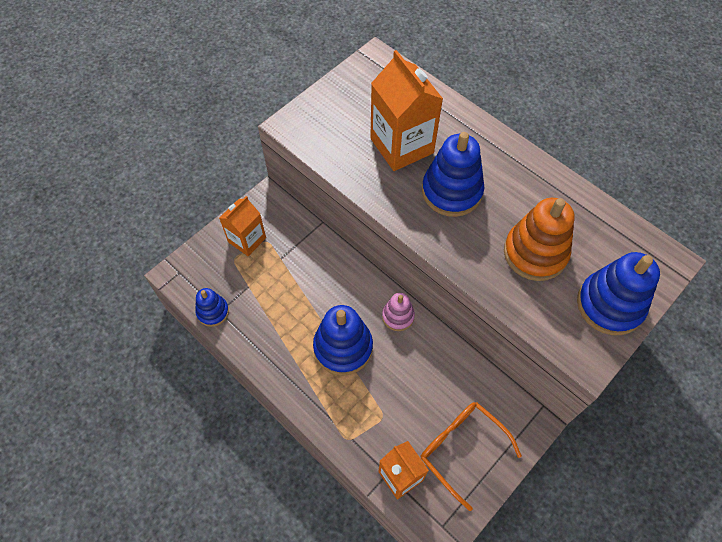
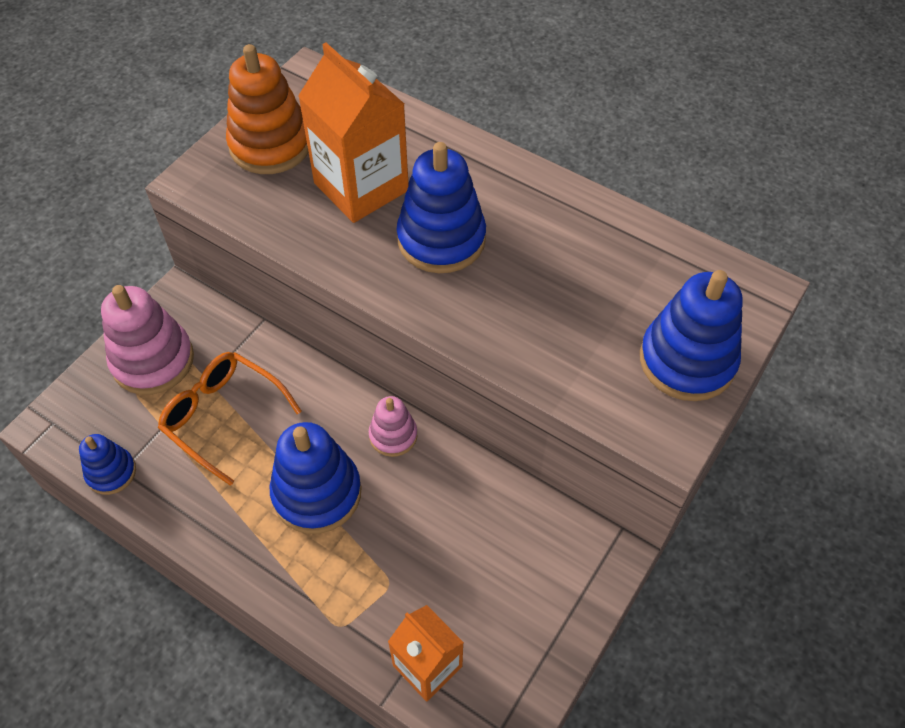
camera: 10 degrees left, 5 degrees down
(247, 240) = (153, 360): orange carton -> pink stacking toy
(461, 449) = (512, 610): orange glasses -> orange glasses (223, 416)
(535, 253) = (572, 306): orange stacking toy -> orange stacking toy (270, 145)

